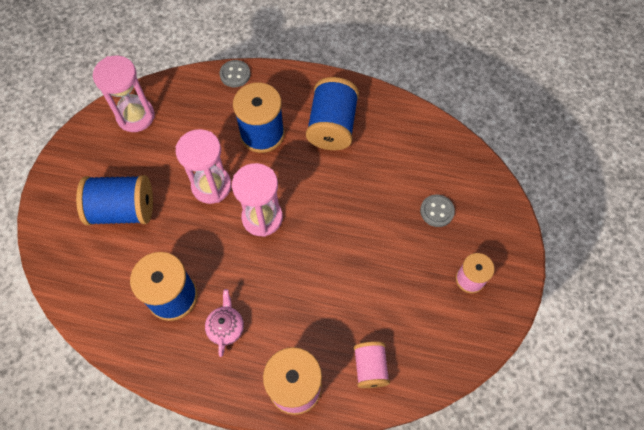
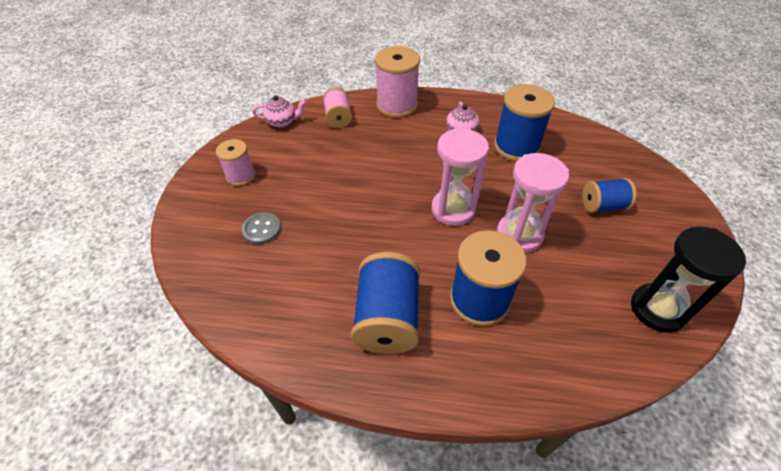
camera: 175 degrees right, 15 degrees down
(123, 210) = (602, 205): blue spool -> blue spool, size x0.60
(135, 116) = (657, 309): pink hourglass -> black hourglass
(235, 74) = (549, 390): grey button -> none
(439, 367) = (282, 122): none -> pink teapot

